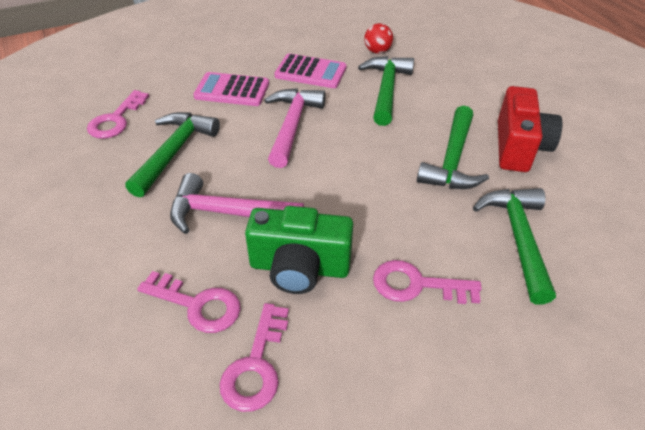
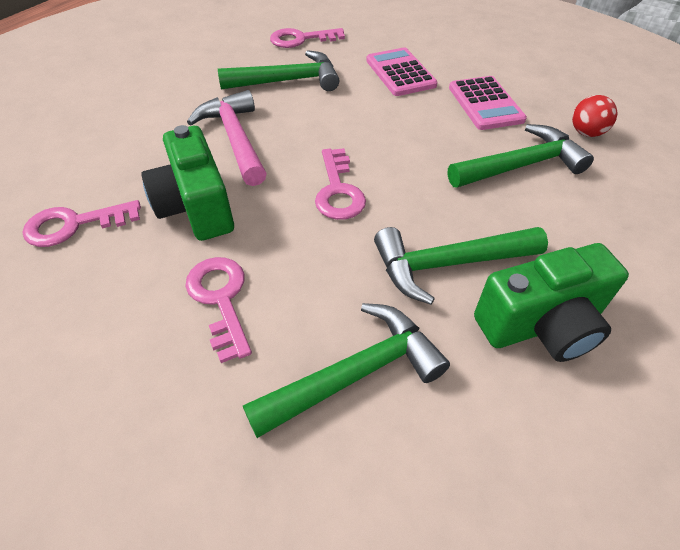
camera: 60 degrees right, 5 degrees up
(197, 304) = (124, 167): pink key -> pink key (338, 190)
(292, 125) = (386, 126): pink hammer -> none
(519, 147) = (541, 325): red camera -> green camera

